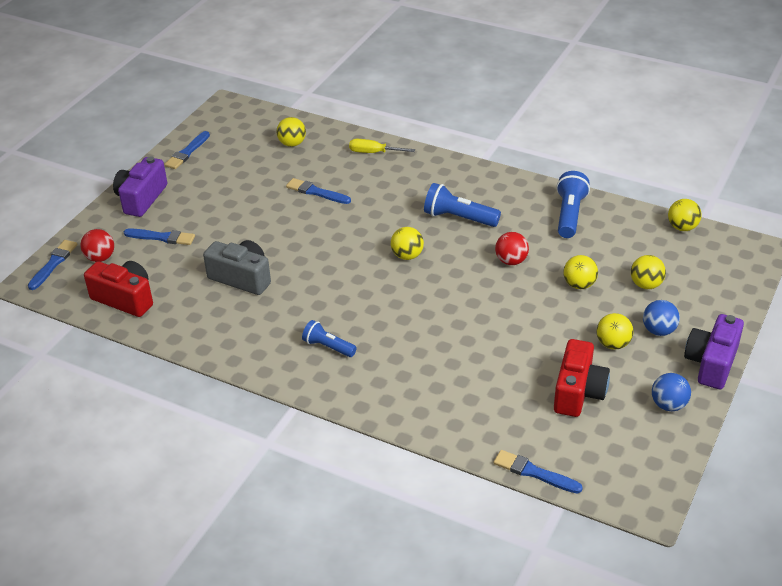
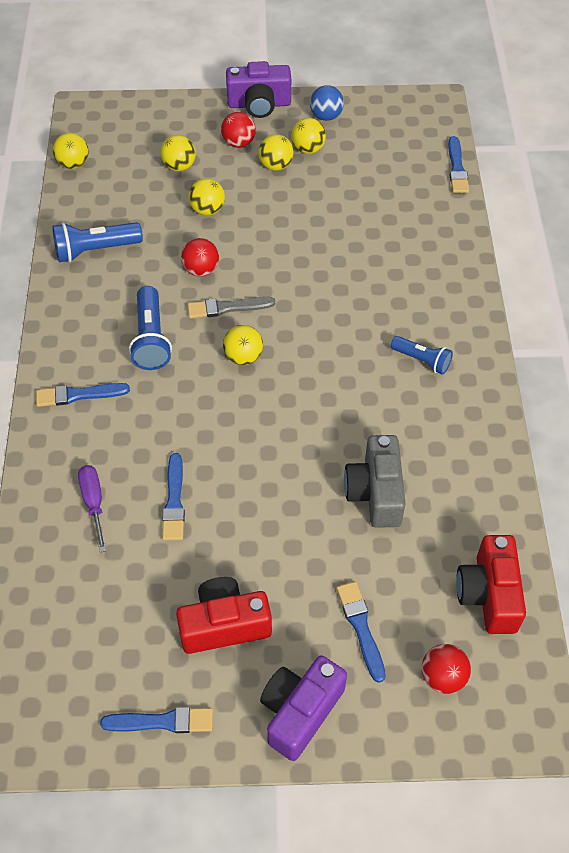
camera: 120 degrees left, 15 degrees up
(53, 264) = (490, 730): blue brush -> blue brush (78, 395)
(141, 198) = (300, 711): purple camera -> purple camera turned 135 degrees clockwise
(292, 144) = (78, 588): yellow ball -> yellow ball (308, 149)
(328, 347) = (422, 360): blue flashlight -> blue flashlight turned 60 degrees counterclockwise
(343, 162) = (94, 503): none -> purple screwdriver
(374, 152) = (56, 479): yellow screwdriver -> none
(461, 262) = (227, 308): none -> grey brush
(578, 392) = (350, 169): red camera -> red camera (224, 625)
(658, 330) = (239, 143): blue ball -> red ball

